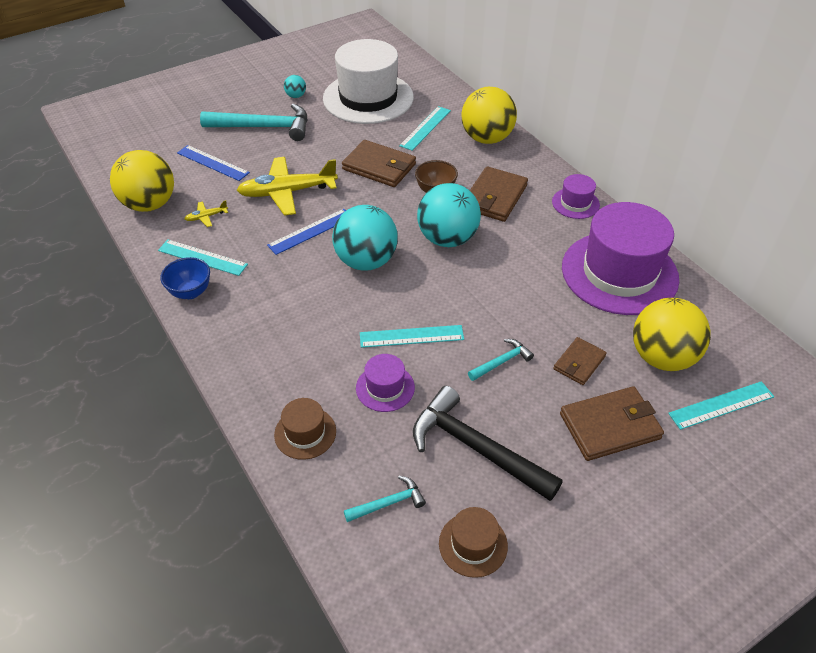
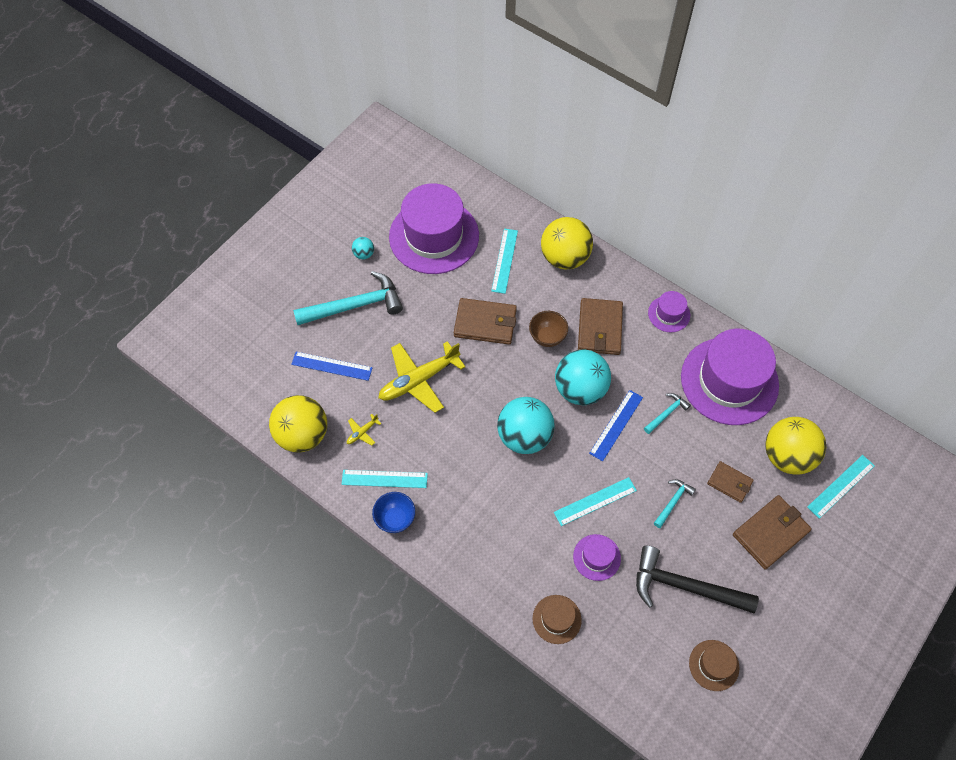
camera: 20 degrees left, 15 degrees up
(310, 231) = (462, 419): blue ruler -> blue ruler (616, 425)
(368, 98) = (434, 236): white hat -> purple hat
(388, 503) = (643, 655): turquoise hammer -> turquoise hammer (666, 413)
(579, 363) = (729, 483): brown wallet -> brown wallet turned 75 degrees counterclockwise

